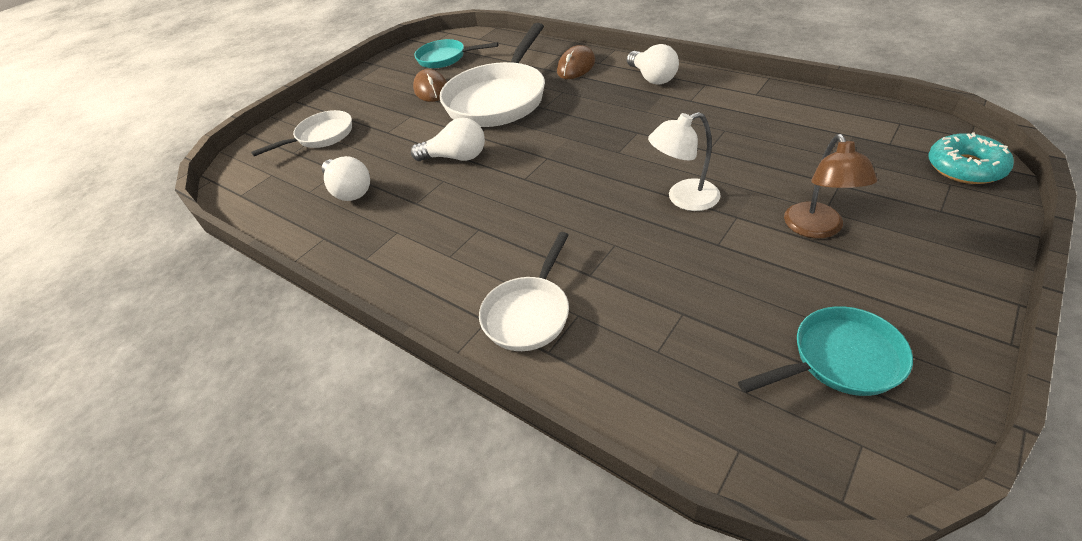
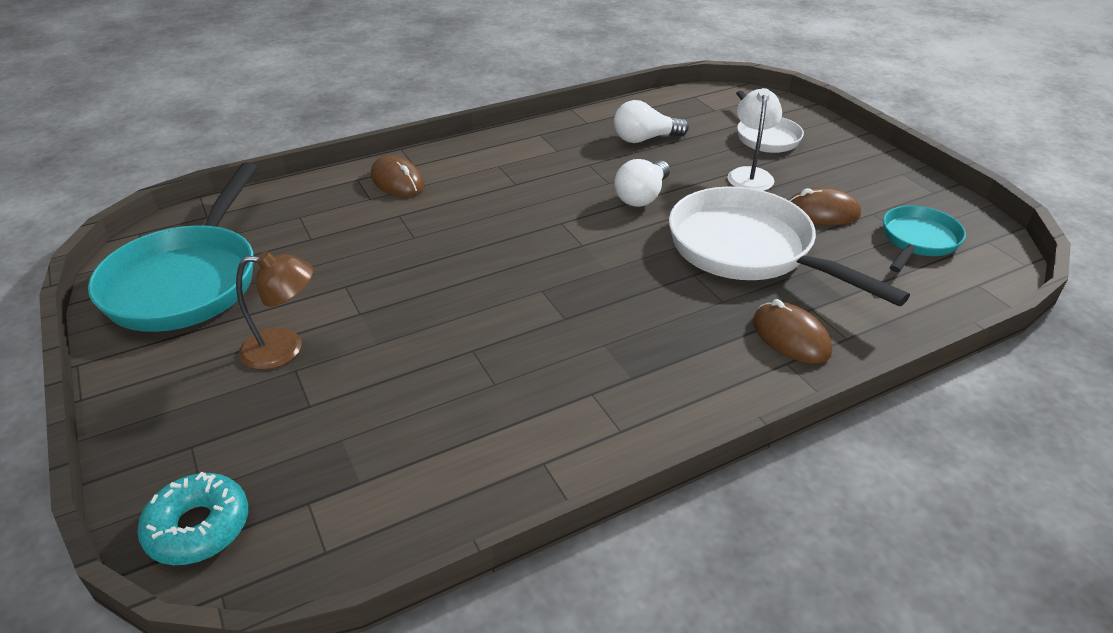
camera: 110 degrees right, 5 degrees down
(529, 313) = (397, 181): white pan -> brown mouse
(652, 78) = (688, 390): white light bulb -> none
(683, 198) = (420, 295): white lamp -> white lamp (750, 174)
(817, 229) = (285, 348): brown lamp -> brown lamp turned 150 degrees clockwise
(839, 360) = (187, 281): turquoise pan -> turquoise pan, size x1.81

